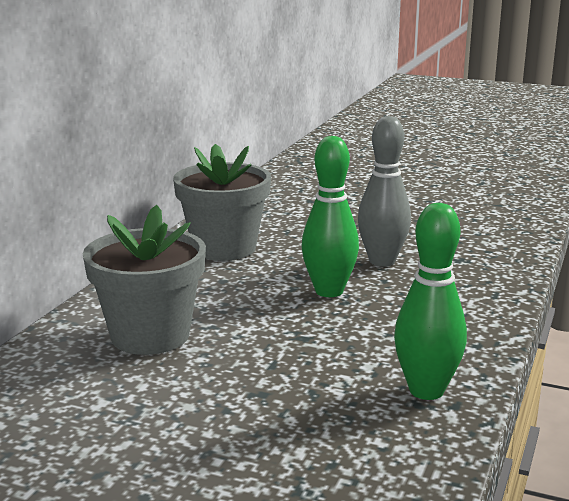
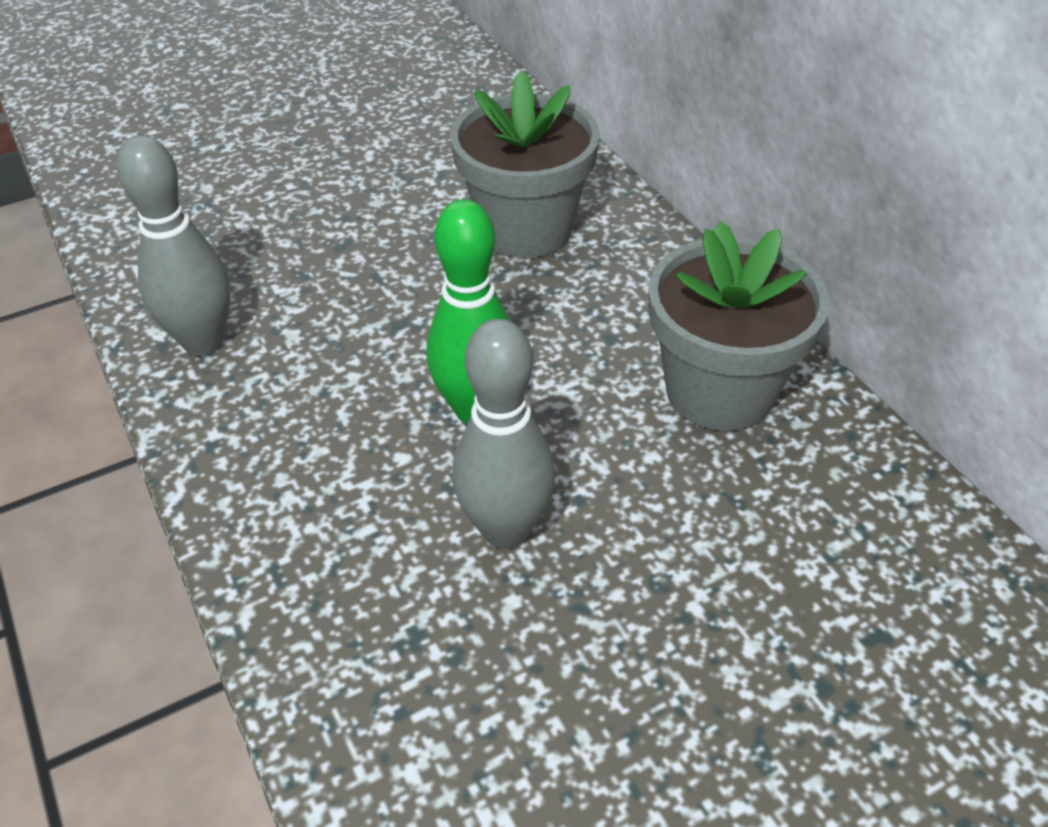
camera: 130 degrees right, 25 degrees up
(426, 390) = (203, 341): green bowling pin -> grey bowling pin

